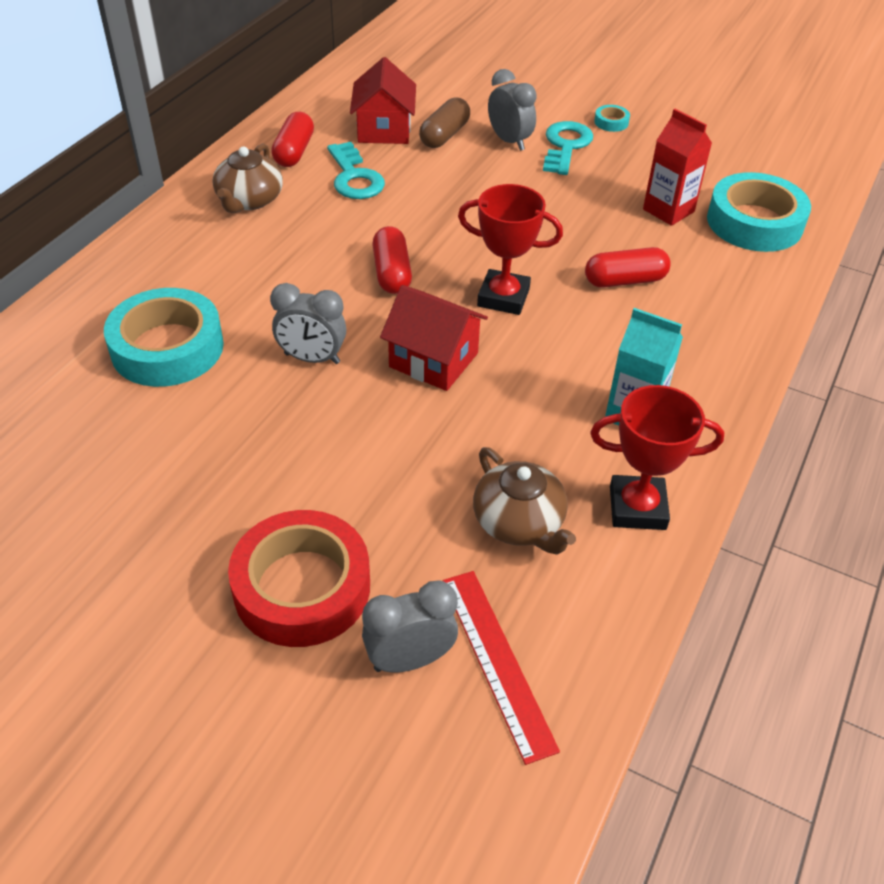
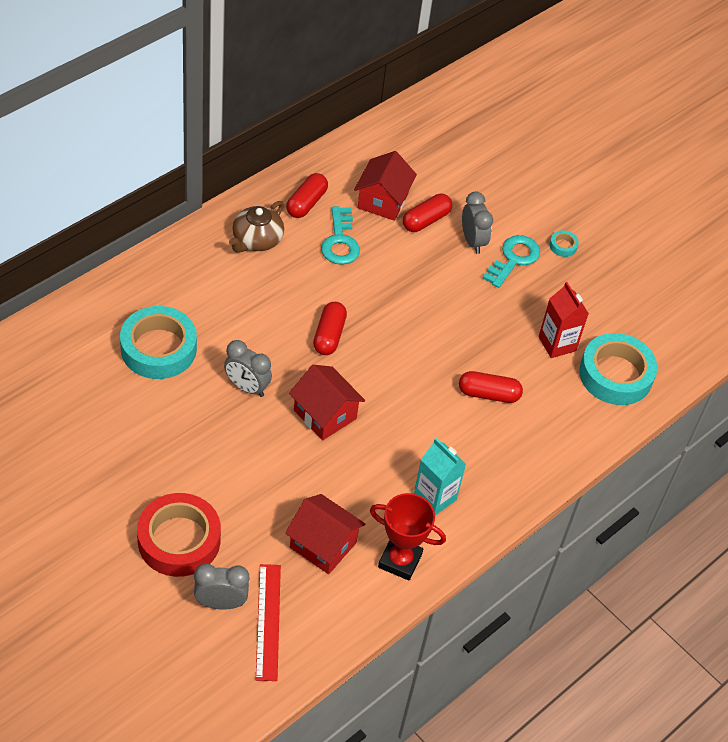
camera: 15 degrees right, 5 degrees up
(444, 135) = (426, 220): brown capsule -> red capsule
(503, 297) = (396, 380): red trophy -> none
(519, 522) = (323, 545): brown teapot -> red house

